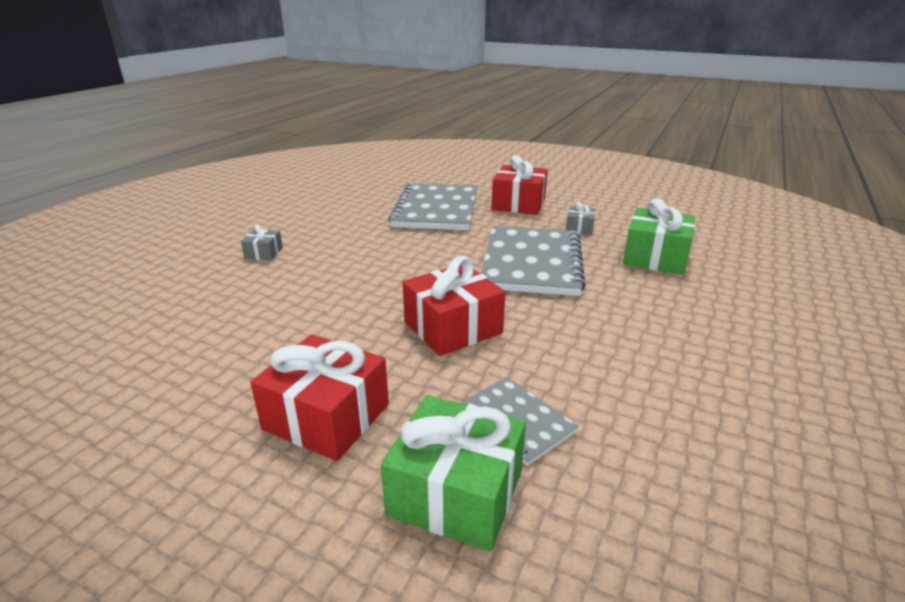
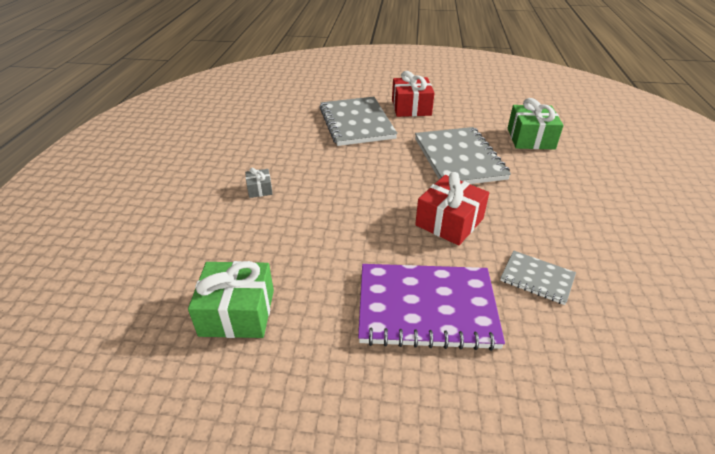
camera: 20 degrees left, 10 degrees up
(326, 417) = (426, 308): red gift -> purple notebook
(456, 492) = (540, 332): green gift -> green gift (237, 312)
(579, 228) = (467, 123): grey gift -> none

